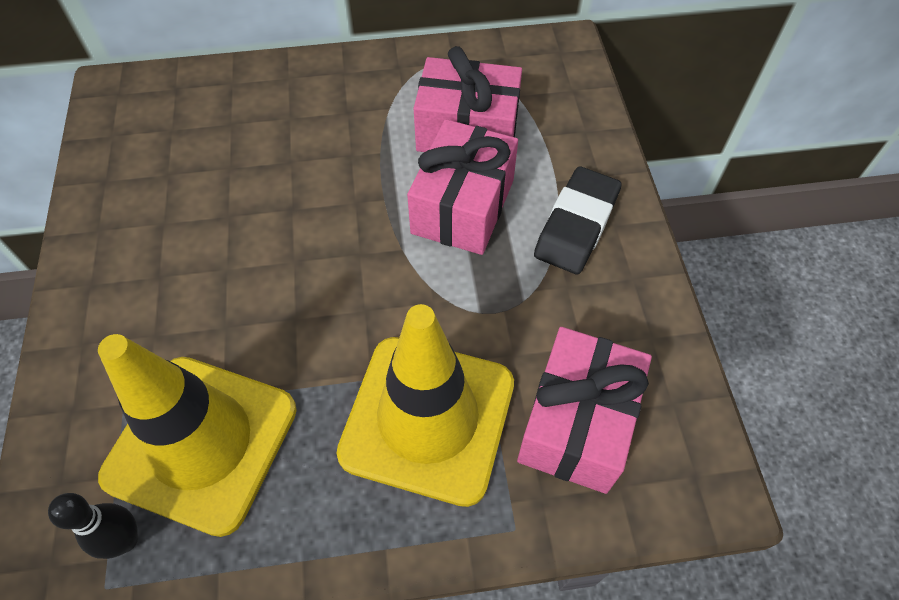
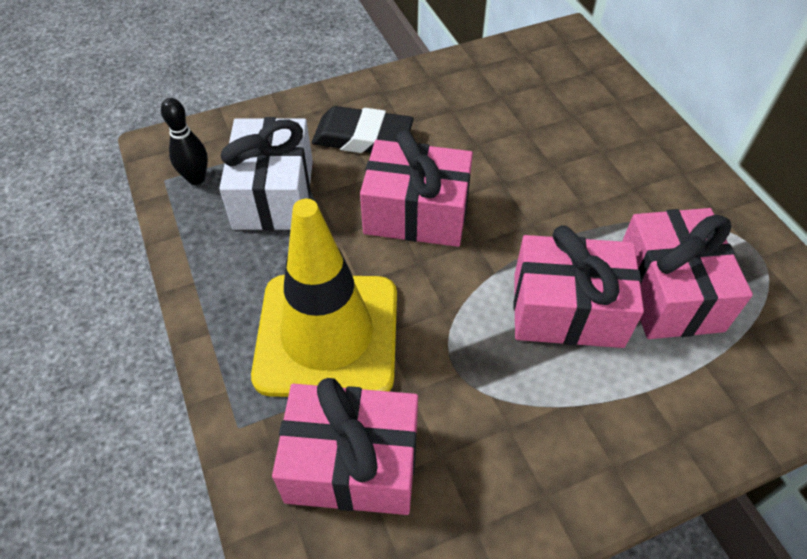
camera: 75 degrees right, 5 degrees down
(201, 442) = (273, 194): yellow traffic cone -> white gift
(299, 296) = (416, 213): none -> pink gift
(576, 225) = (593, 423): black eraser -> black eraser (362, 137)

